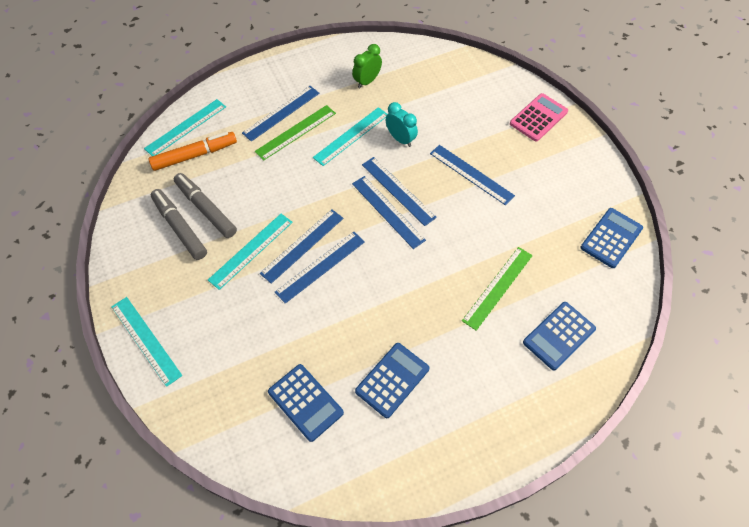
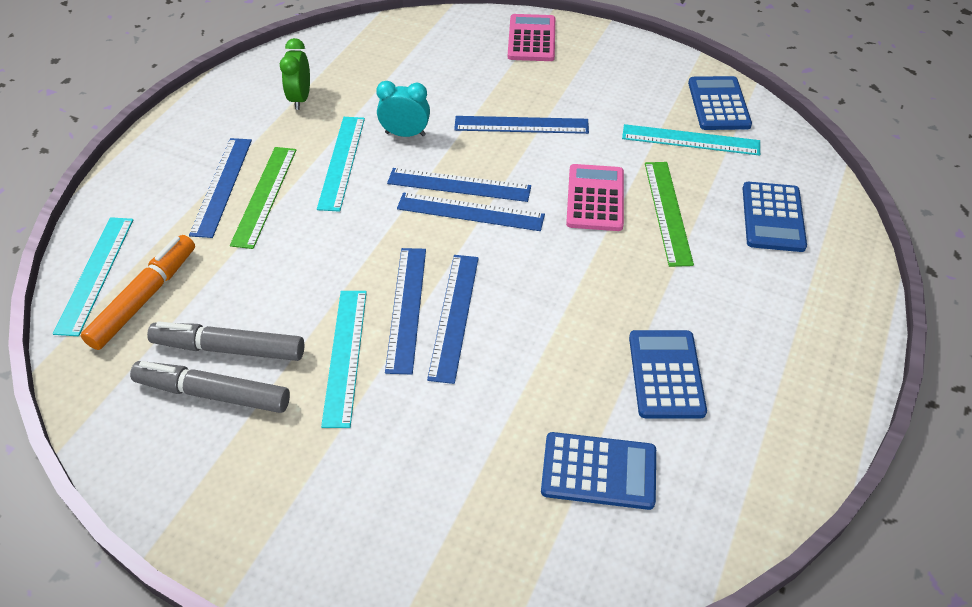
camera: 40 degrees left, 10 degrees down
(145, 340) = (308, 561): turquoise ruler -> turquoise ruler (690, 140)
(464, 250) = (595, 198): none -> pink calculator

